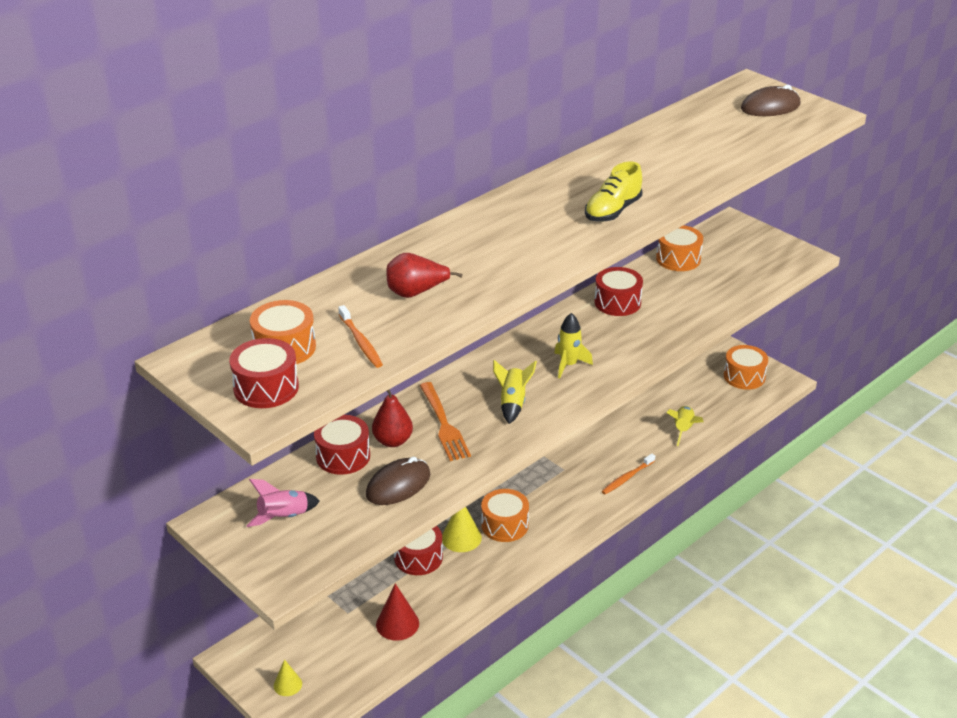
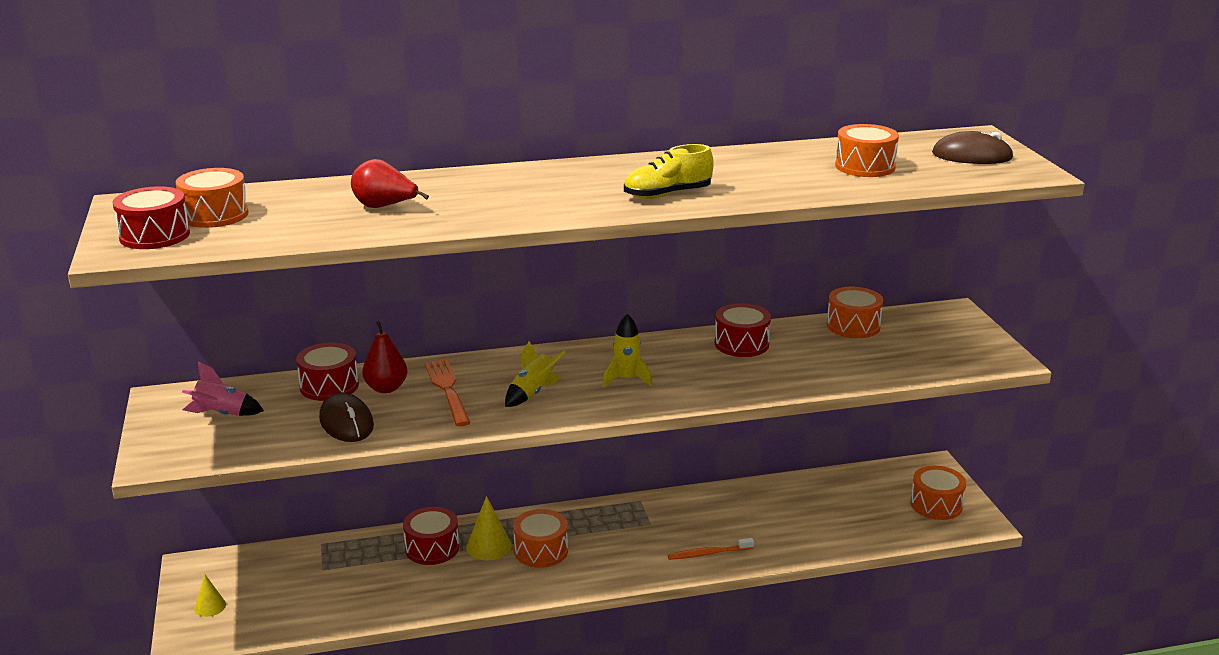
camera: 30 degrees right, 10 degrees down
(361, 342) = (281, 227): orange toothbrush -> none
(397, 624) = (354, 595): red cone -> none
(398, 485) = (346, 422): brown mouse -> brown mouse turned 75 degrees clockwise
(444, 424) = (447, 390): orange fork -> orange fork turned 150 degrees clockwise
(683, 430) = (815, 531): yellow rocket -> none
(713, 139) = (865, 166): none -> orange drum

